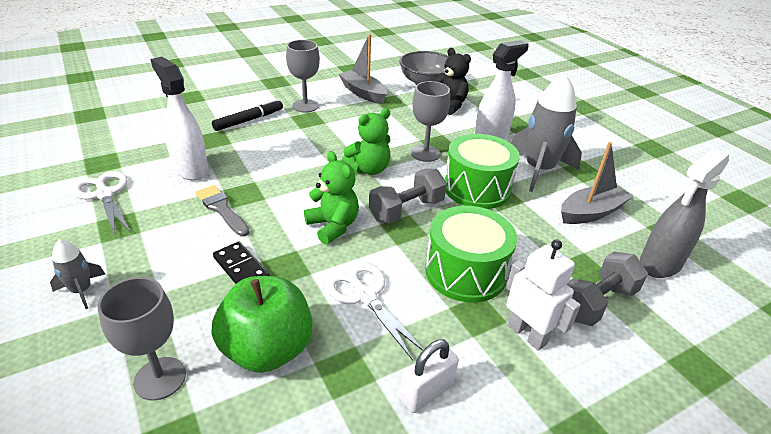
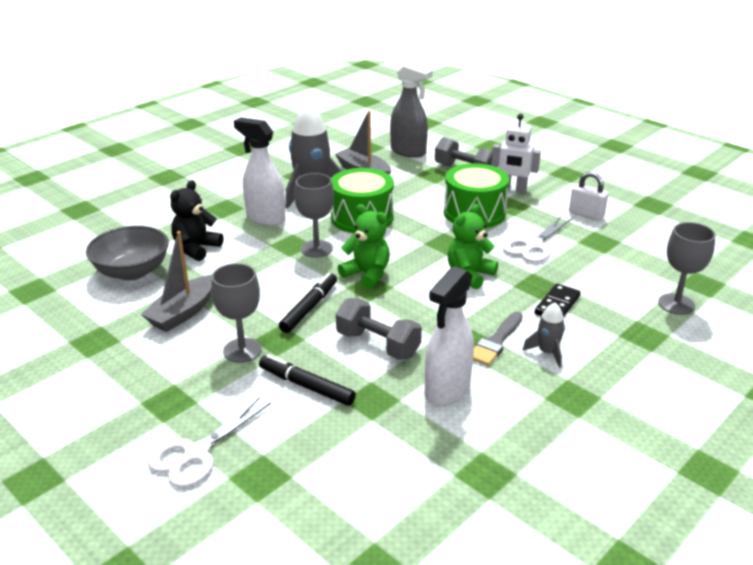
camera: 105 degrees left, 5 degrees down
(82, 290) = (656, 376): grey rocket -> grey rocket (547, 352)
(104, 194) = (538, 434): white scissors -> white scissors (196, 454)
(267, 349) = (614, 271): green apple -> none
(337, 135) = (309, 308): none -> black marker
(406, 210) = (419, 245): grey dumbbell -> grey dumbbell (378, 344)
(527, 334) = (512, 189): white robot -> white robot turned 105 degrees counterclockwise

